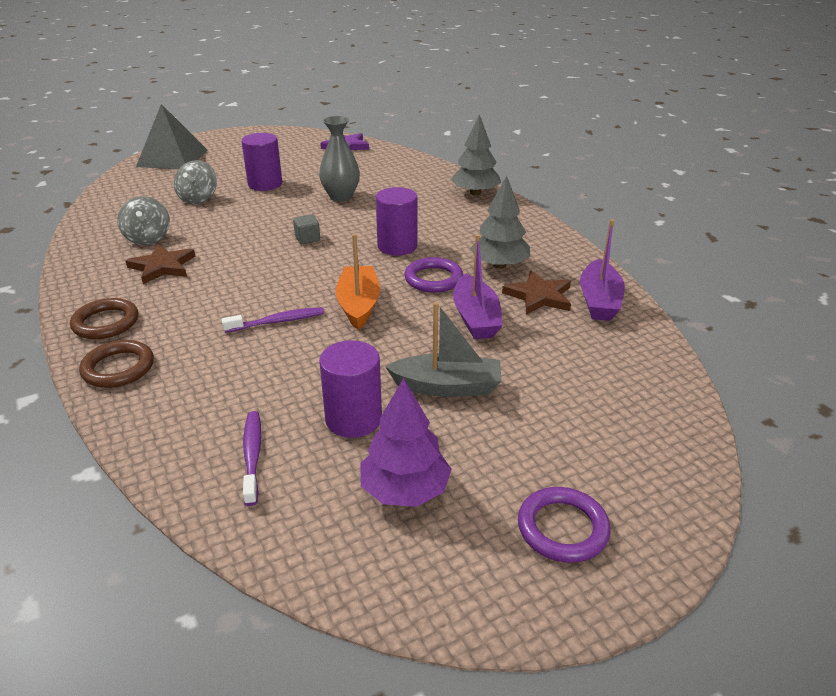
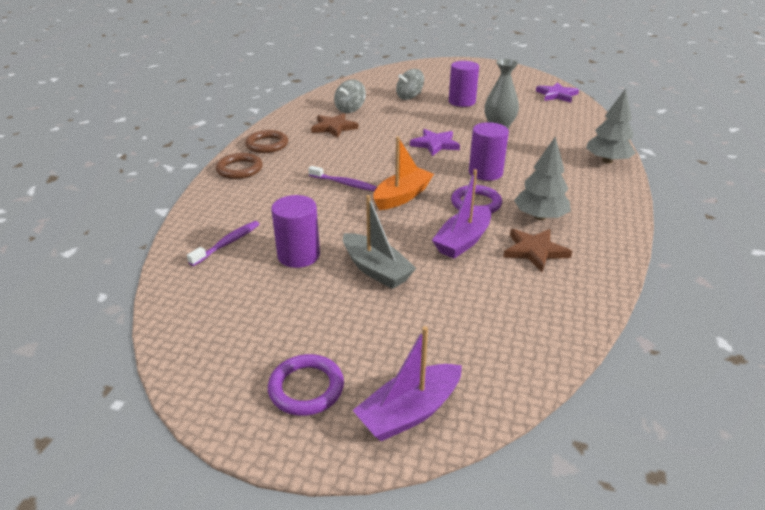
camera: 45 degrees right, 0 degrees up
(172, 158) = (431, 68): grey pyramid -> none
(307, 239) = (435, 144): grey cube -> purple star
(405, 490) = (263, 307): purple tree -> none
(599, 301) = (579, 278): purple boat -> purple boat (409, 412)

